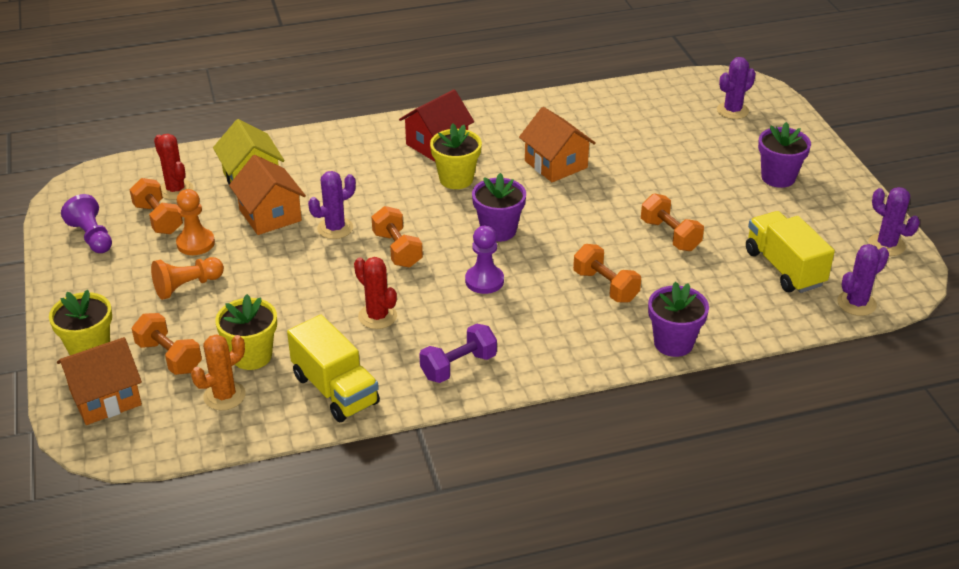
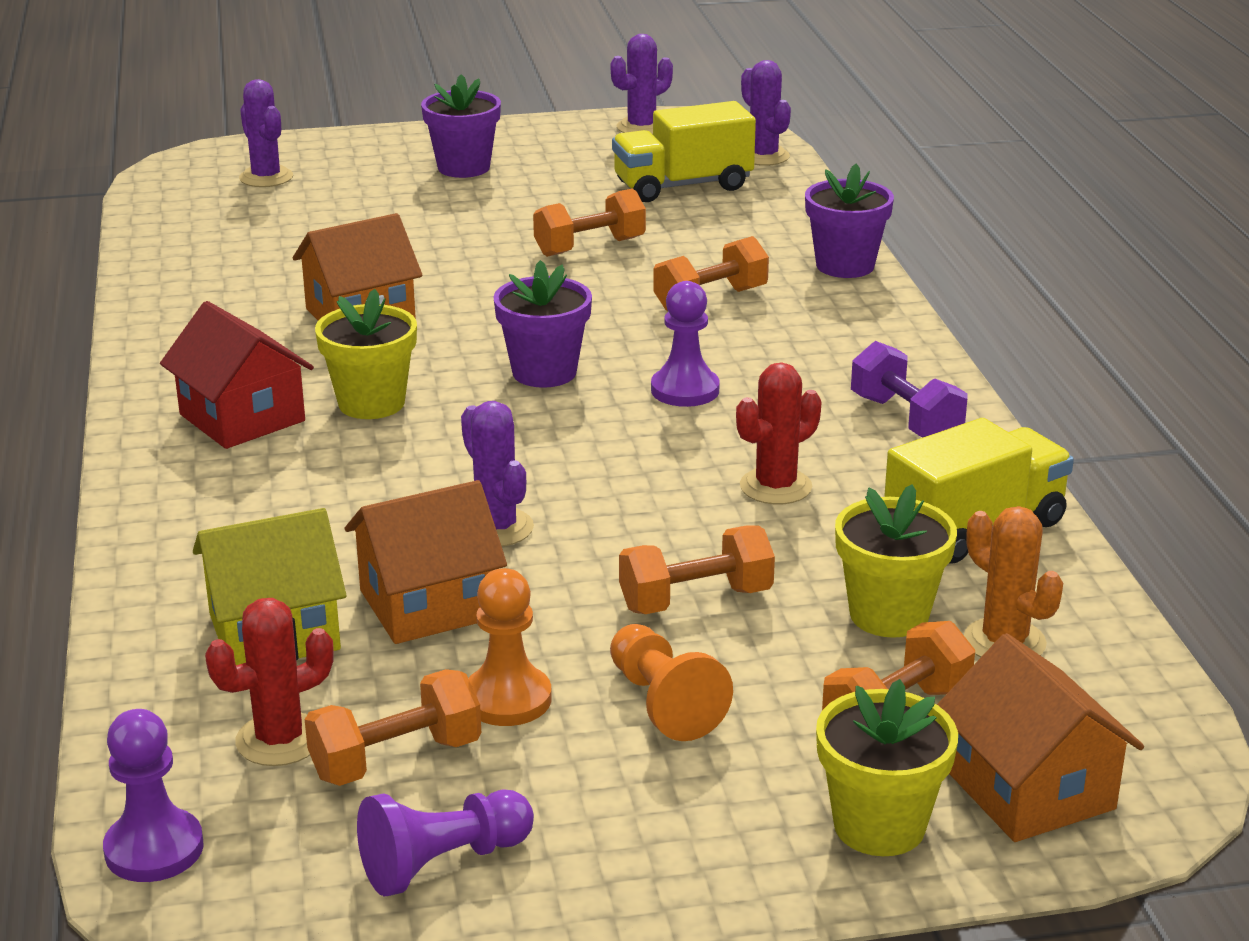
camera: 85 degrees left, 10 degrees down
(114, 172) = (154, 849): none -> purple pawn
(397, 250) = (581, 465): orange dumbbell -> orange dumbbell (696, 600)

